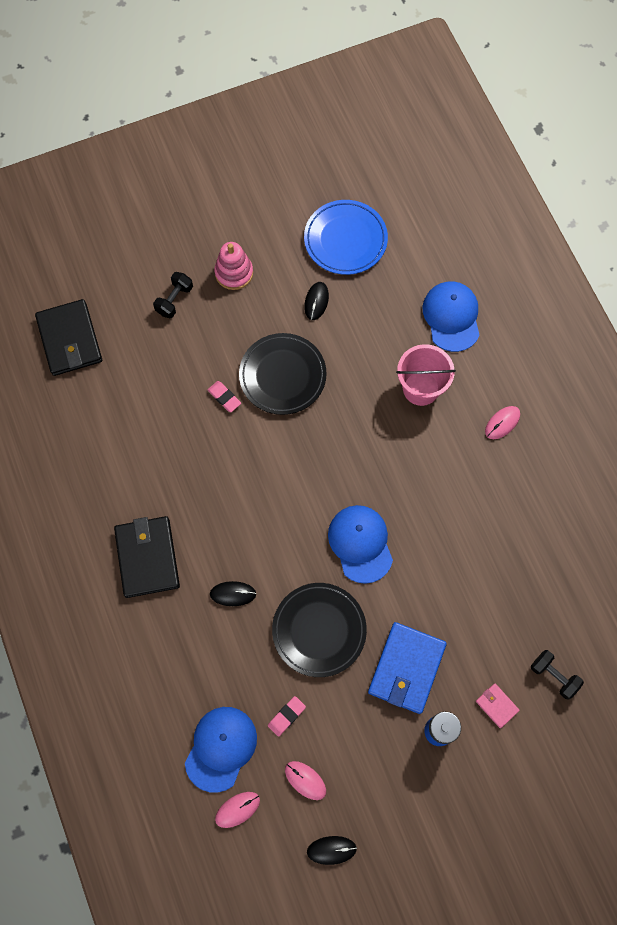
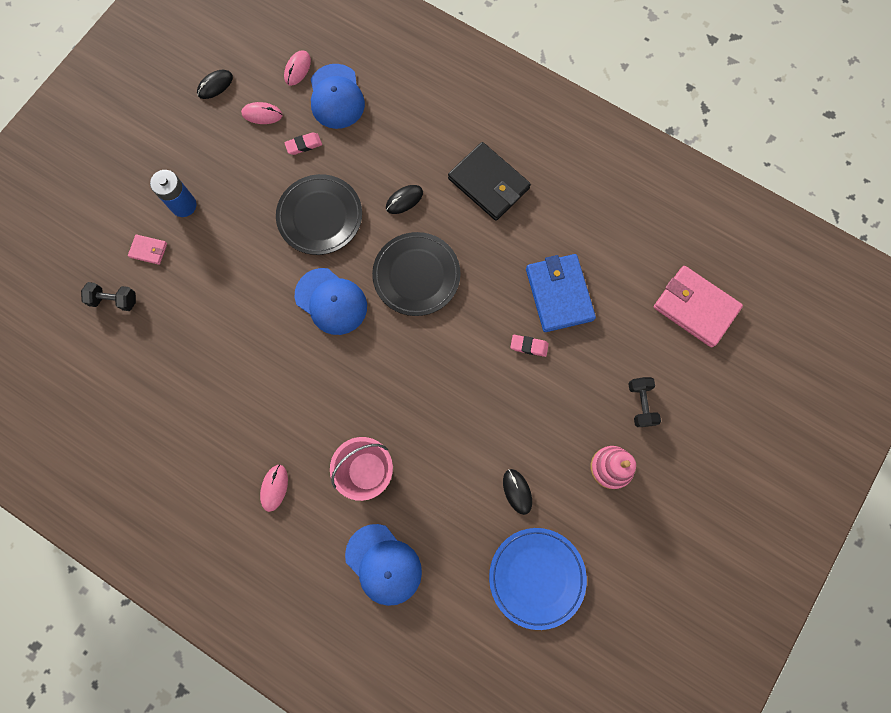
camera: 145 degrees right, 5 degrees up
(69, 339) = (695, 307): black wallet -> pink wallet
(282, 376) = (495, 399): black plate -> black plate (416, 275)
(286, 716) = (304, 145): pink eraser -> pink eraser turned 60 degrees clockwise
(406, 668) = (235, 232): blue wallet -> blue wallet (559, 294)

